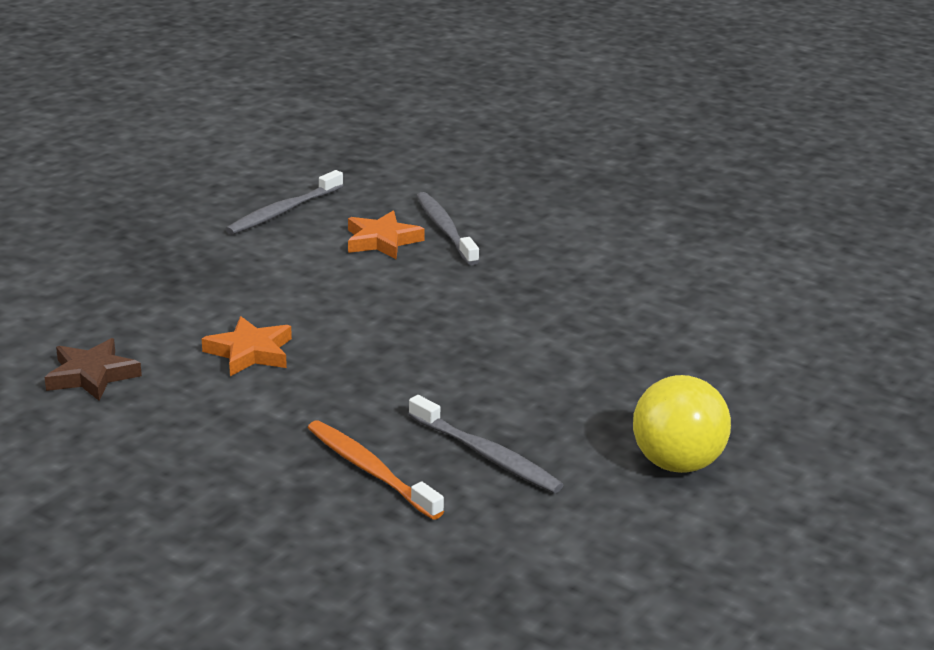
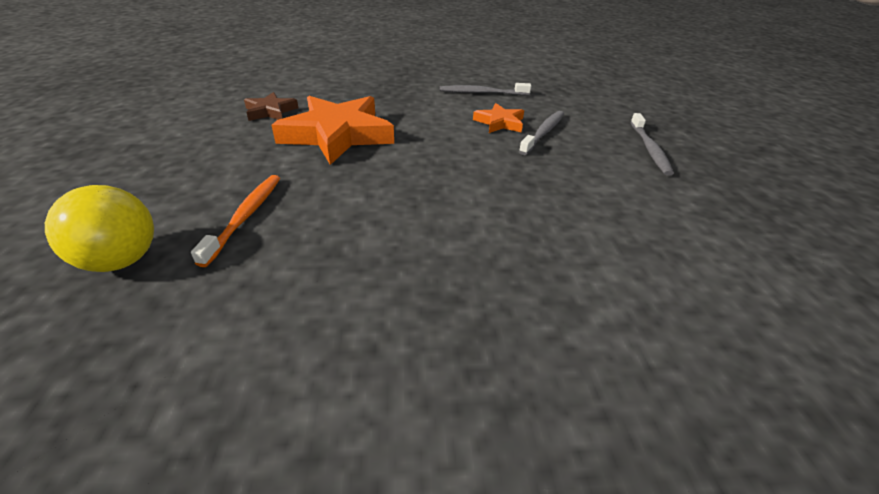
camera: 50 degrees right, 10 degrees up
(250, 352) = (337, 135): orange star -> orange star, size x2.01
(486, 454) = (306, 252): grey toothbrush -> grey toothbrush (649, 149)
(677, 464) = (387, 358): yellow ball -> yellow ball (121, 260)

